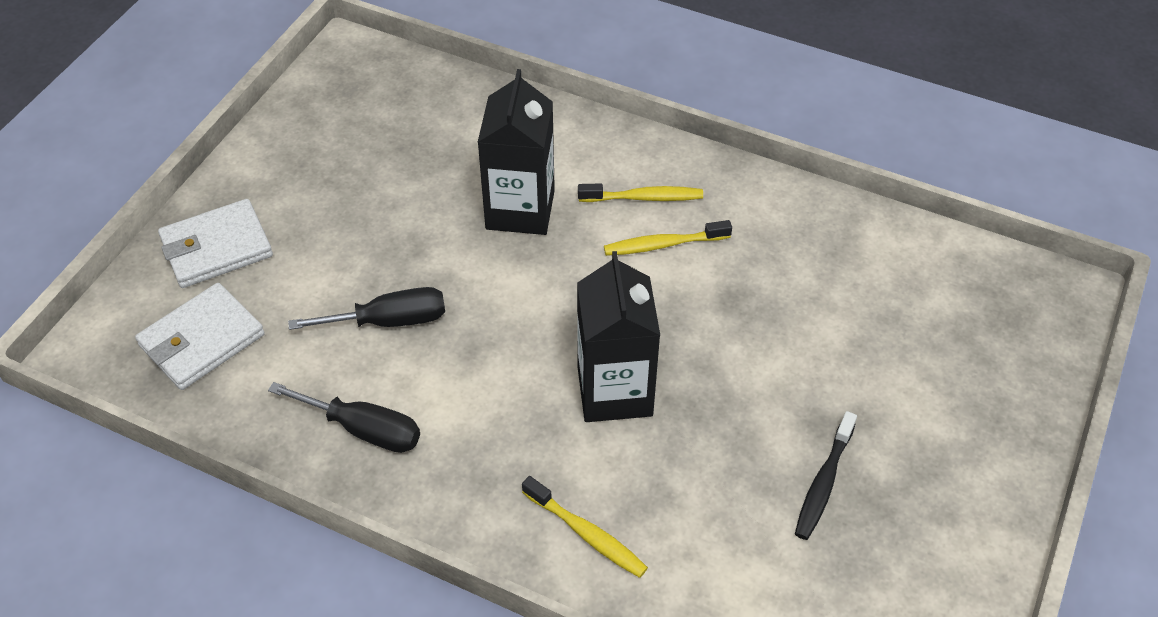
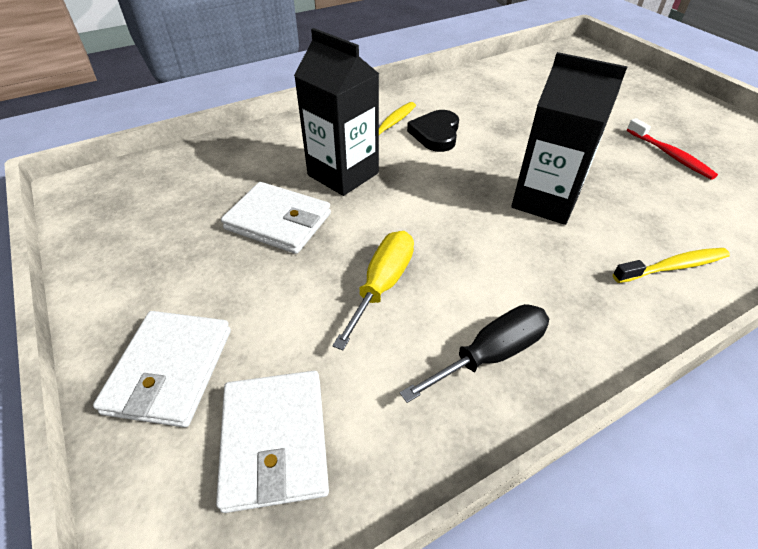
camera: 55 degrees left, 5 degrees down
(389, 321) = (382, 285): black screwdriver -> yellow screwdriver
(413, 206) = (278, 221): none -> white wallet
(663, 245) = (436, 134): yellow toothbrush -> black heart
(823, 483) = (670, 155): black toothbrush -> red toothbrush

